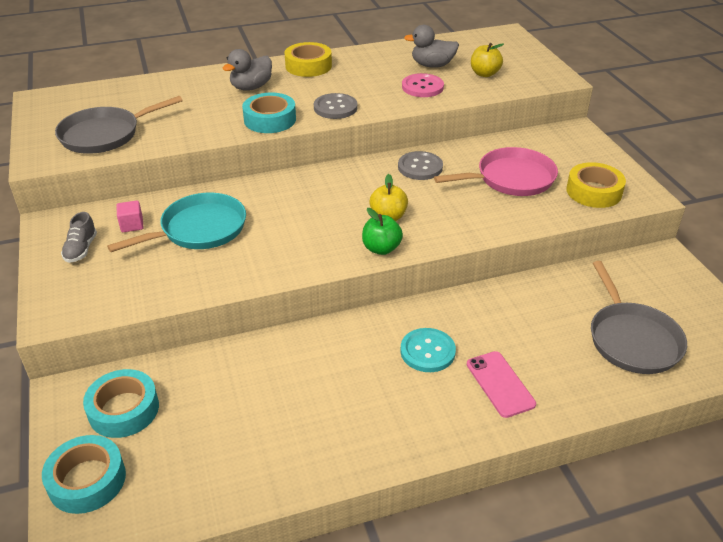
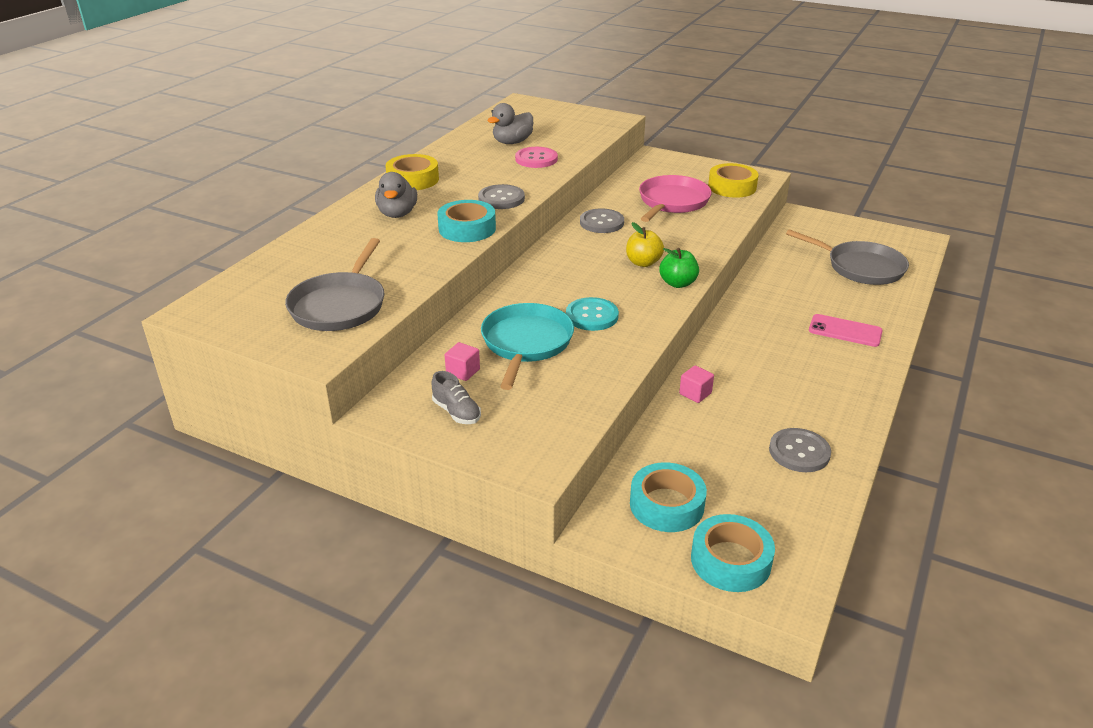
camera: 45 degrees left, 5 degrees down
(271, 448) = (799, 452): none -> grey button
(285, 348) = (695, 393): none -> pink cube
(427, 351) = (778, 339): turquoise button -> turquoise button (592, 316)
(484, 74) = (561, 134): yellow apple -> none

